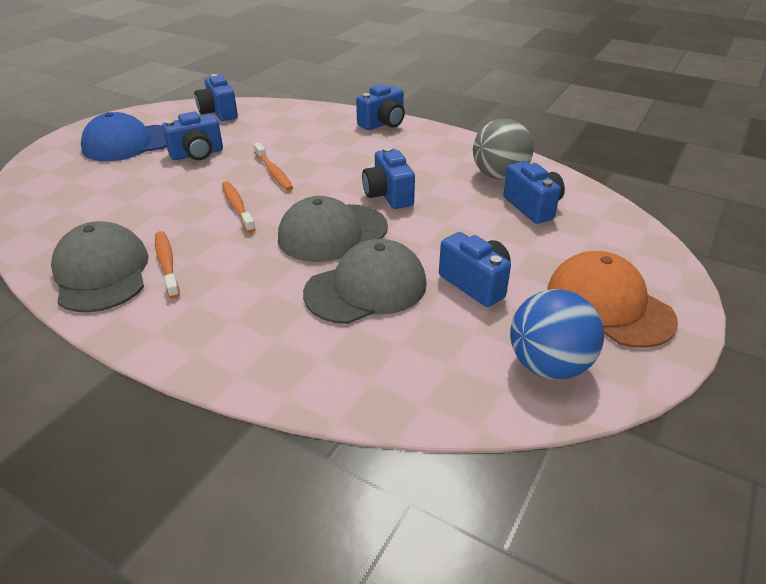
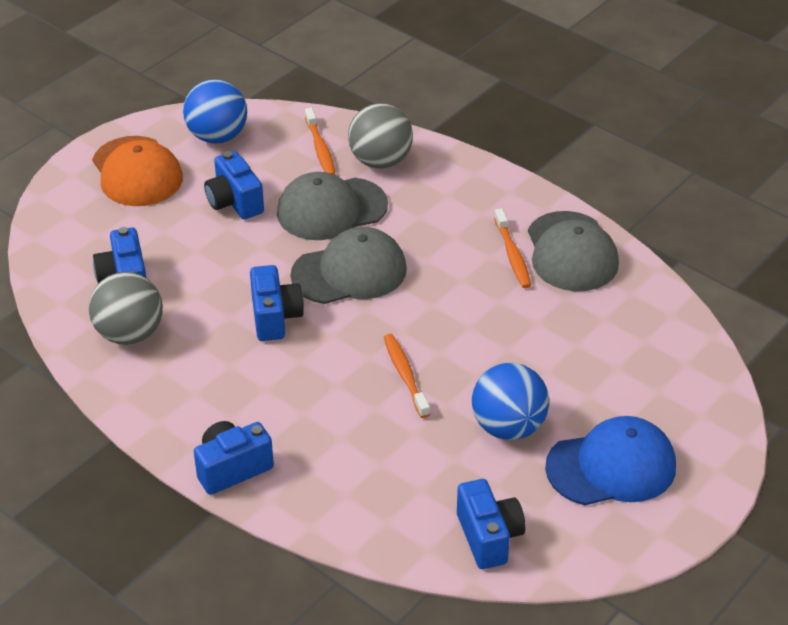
camera: 170 degrees left, 5 degrees up
(197, 154) = (508, 426): blue camera -> blue ball
(237, 207) = (448, 320): orange toothbrush -> orange toothbrush (320, 148)
(320, 355) = (380, 161): none -> grey ball

